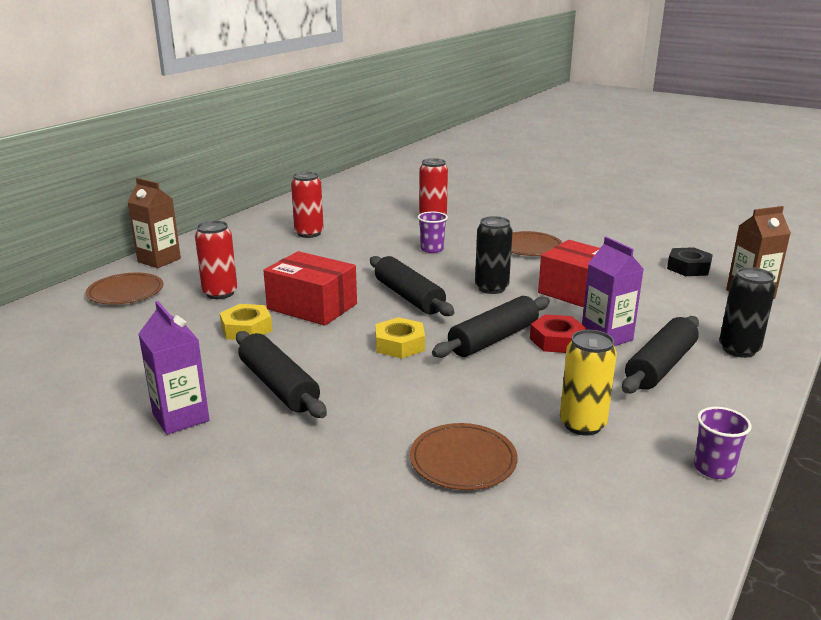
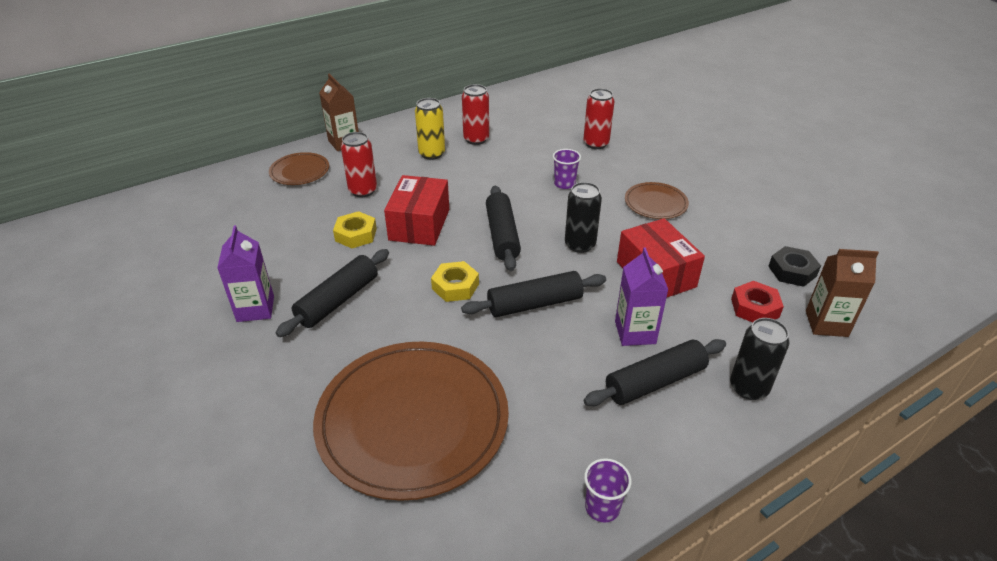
camera: 25 degrees right, 15 degrees up
(278, 386) = (338, 300): black rolling pin -> black rolling pin turned 45 degrees clockwise
(312, 306) = (419, 224): red box -> red box turned 45 degrees clockwise
(463, 460) = (412, 420): brown plate -> brown plate, size x2.17
(557, 340) = (587, 323): red nut -> red nut (755, 308)
(582, 424) = (532, 420): yellow can -> yellow can (432, 154)

